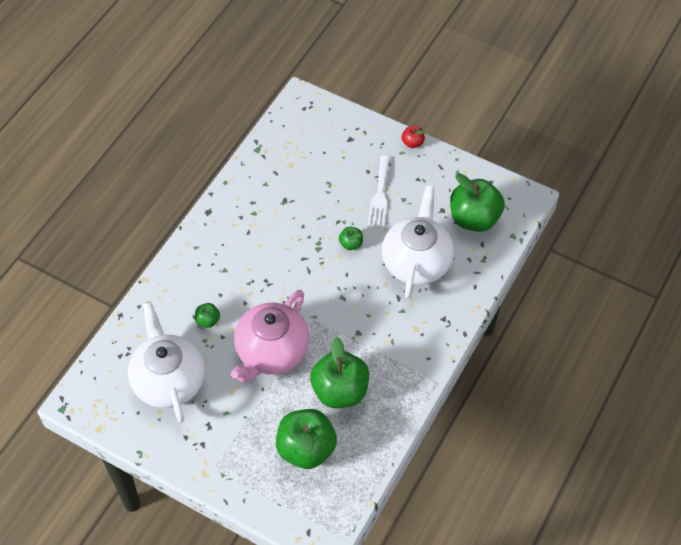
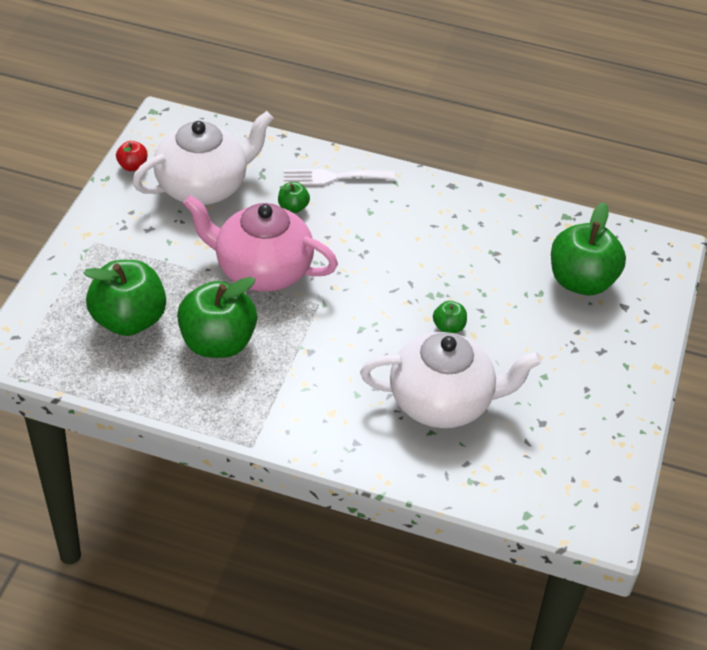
camera: 75 degrees right, 10 degrees down
(379, 195) = (541, 348): white fork -> white fork (333, 177)
(412, 143) = (648, 376): red apple -> red apple (133, 166)
(474, 218) = (541, 463): green apple -> green apple (581, 281)

